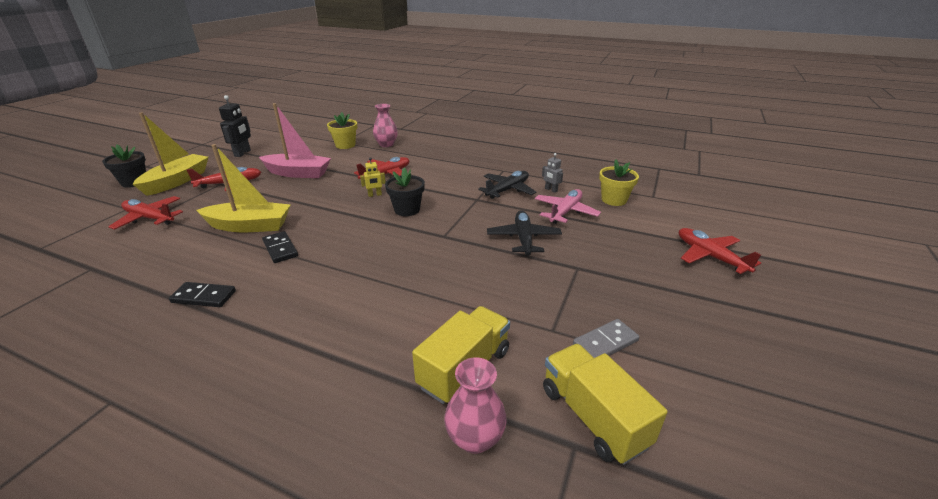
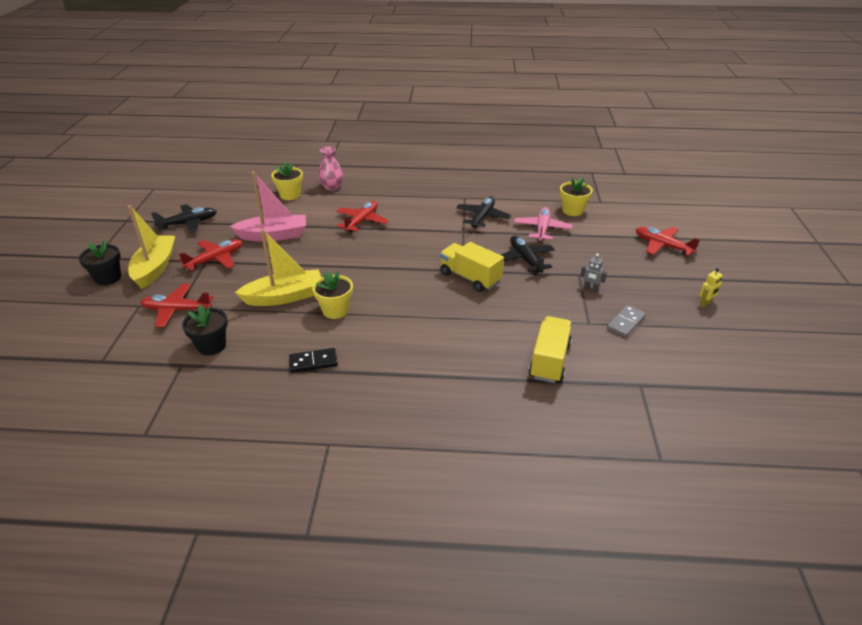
camera: 20 degrees left, 5 degrees up
(243, 153) = (188, 223): black robot -> black plane
(280, 249) = (335, 310): black domino -> yellow flower pot
(375, 195) = (370, 244): yellow robot -> yellow robot (705, 303)
(407, 210) = (412, 253): black flower pot -> black flower pot (211, 346)
(475, 438) = (583, 396): pink vase -> none
(551, 190) = (518, 210): grey robot -> grey robot (590, 288)
(593, 416) = (642, 367): yellow truck -> yellow truck (470, 278)

